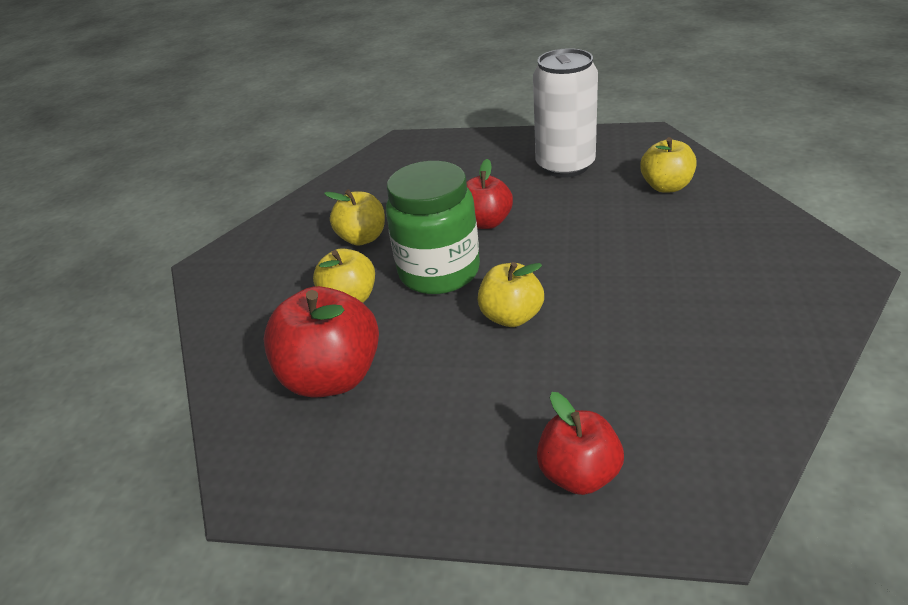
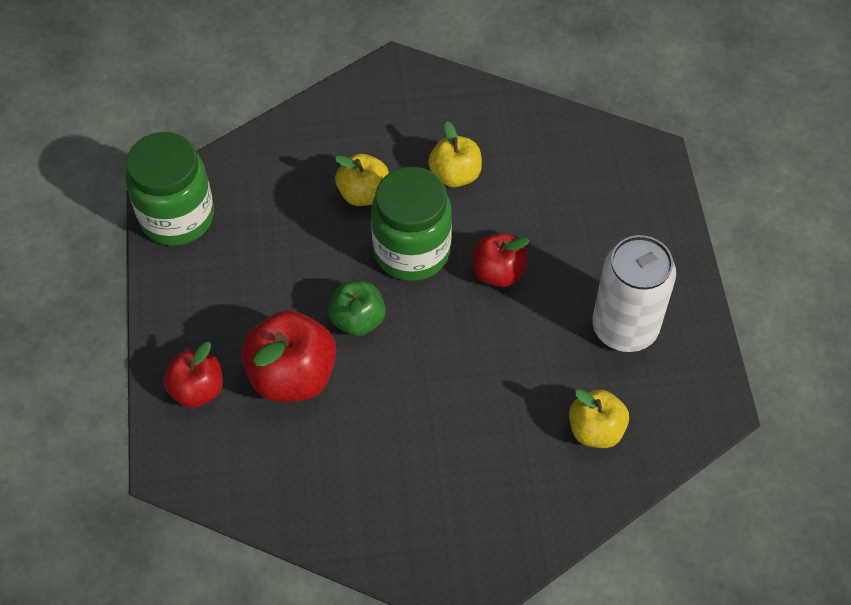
camera: 70 degrees right, 20 degrees up
(289, 474) = (177, 217): none -> green jar
(332, 377) = (270, 211): red apple -> red apple (292, 376)
(511, 316) = (357, 320): yellow apple -> green apple

